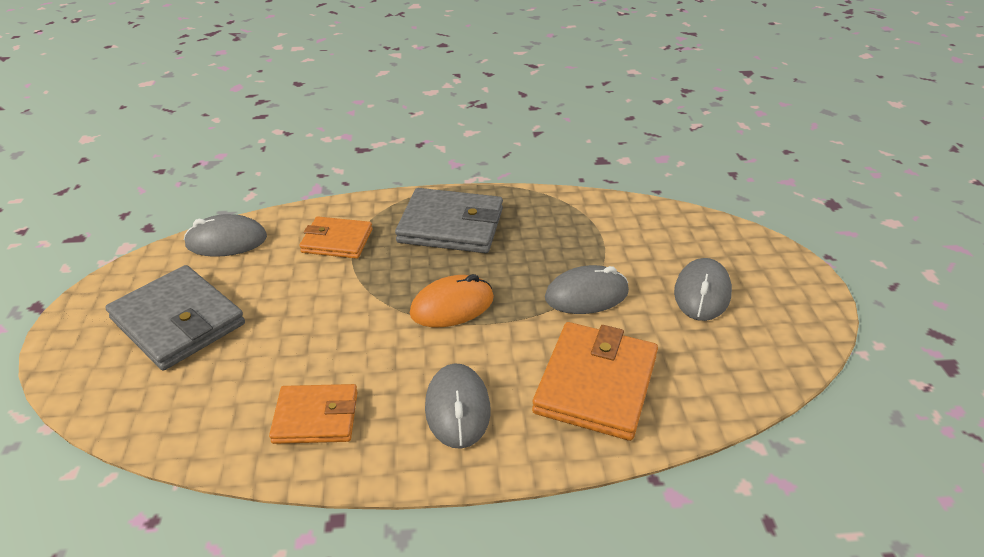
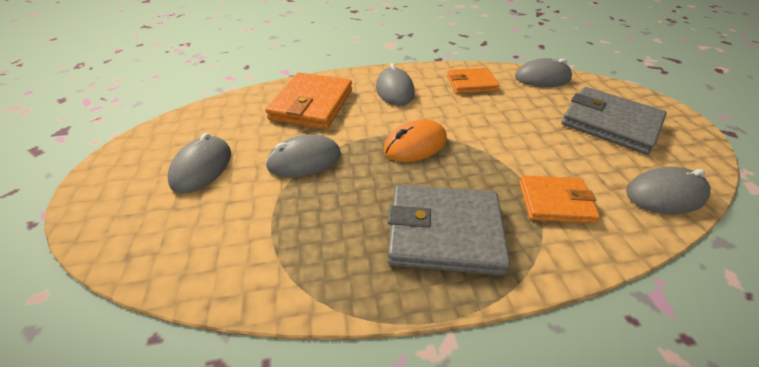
camera: 175 degrees right, 5 degrees up
(176, 424) = (542, 78): none -> grey mouse

